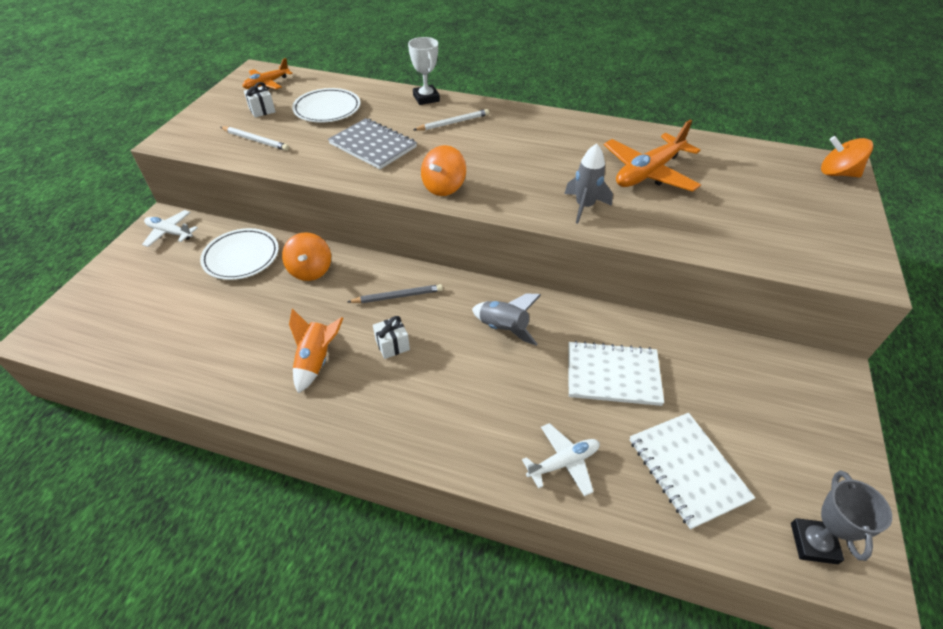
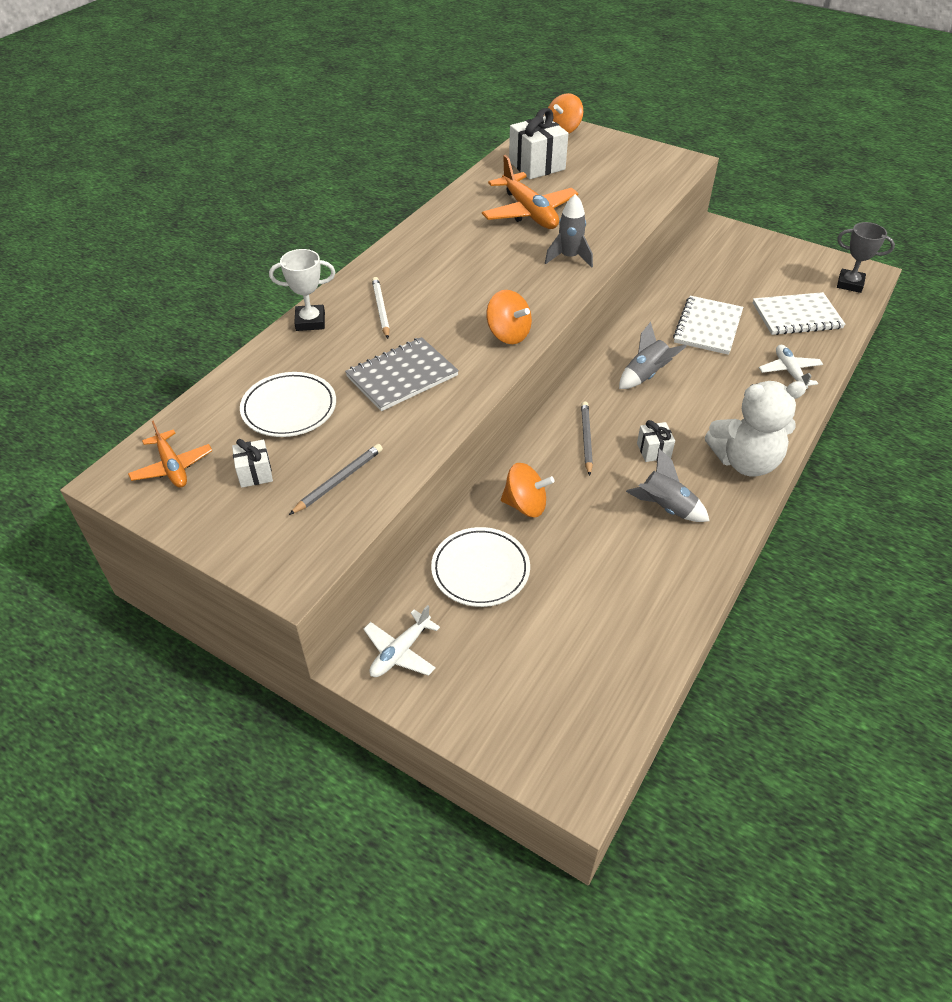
camera: 75 degrees left, 0 degrees up
(256, 140) = (339, 480): white pencil -> grey pencil
(316, 361) = (666, 508): orange rocket -> grey rocket
(391, 422) = (745, 462): none -> white teddy bear
(743, 166) = (537, 165): none -> white gift

